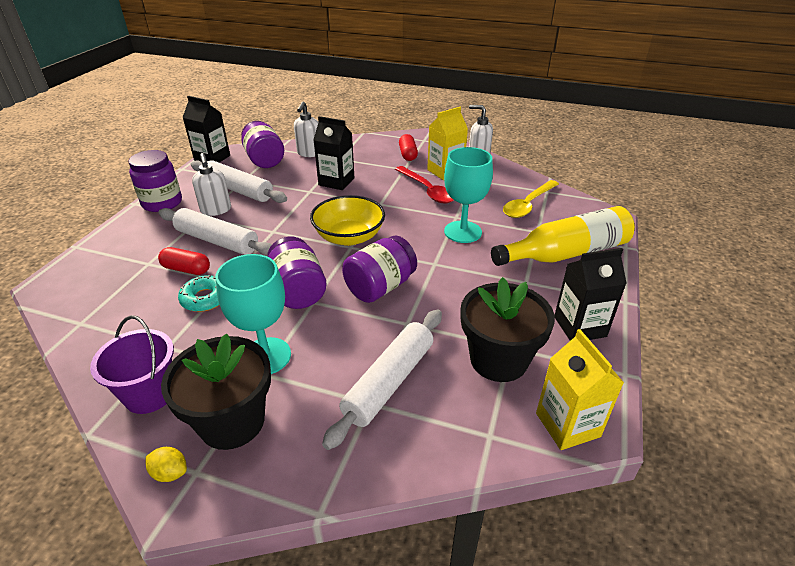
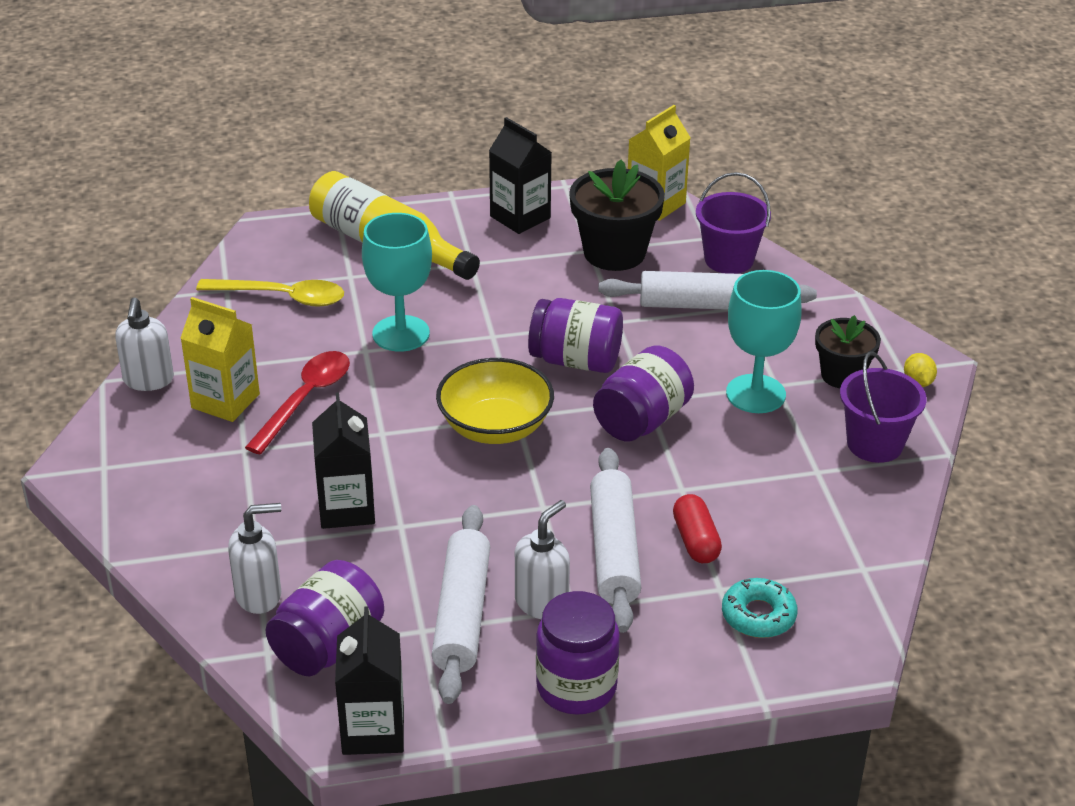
camera: 120 degrees left, 0 degrees up
(205, 298) = (726, 488): turquoise donut -> turquoise donut (758, 615)
(232, 421) = (842, 375): black flower pot -> black flower pot, size x0.63
(407, 154) = (183, 465): red capsule -> none
(443, 433) = (729, 259): none -> purple bucket

